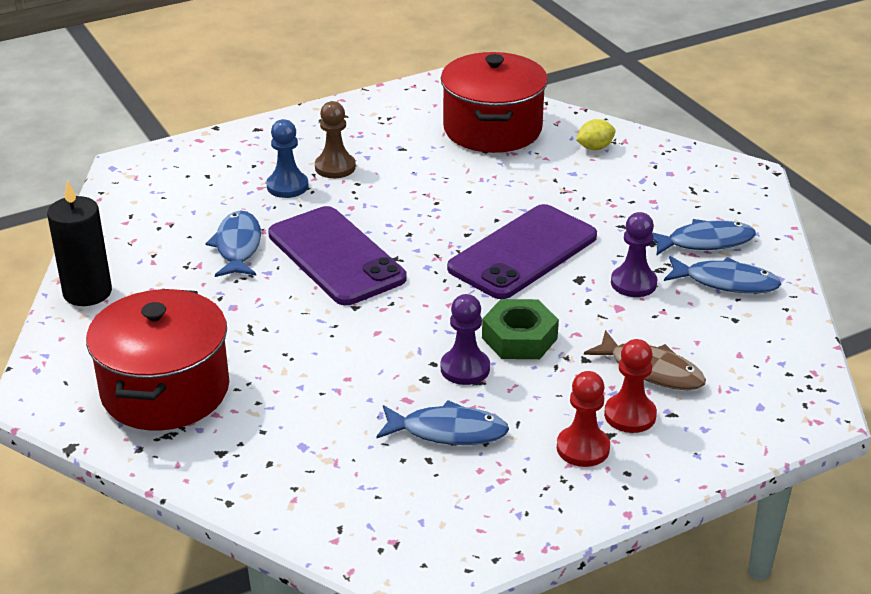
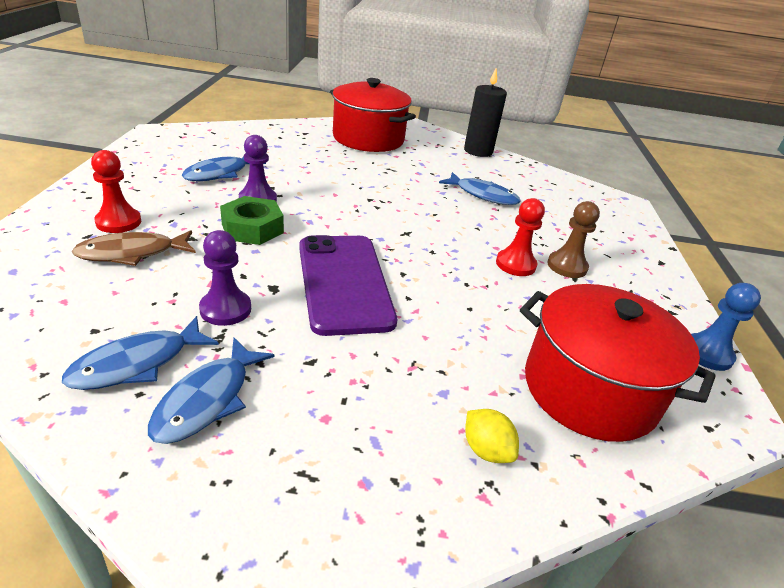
camera: 120 degrees right, 0 degrees up
(287, 186) = (550, 237): blue pawn -> blue pawn (707, 353)
(336, 256) = (434, 216): purple phone -> none
(583, 448) = (131, 196): red pawn -> red pawn (515, 264)
(595, 148) = (486, 450): yellow lemon -> yellow lemon turned 45 degrees counterclockwise

